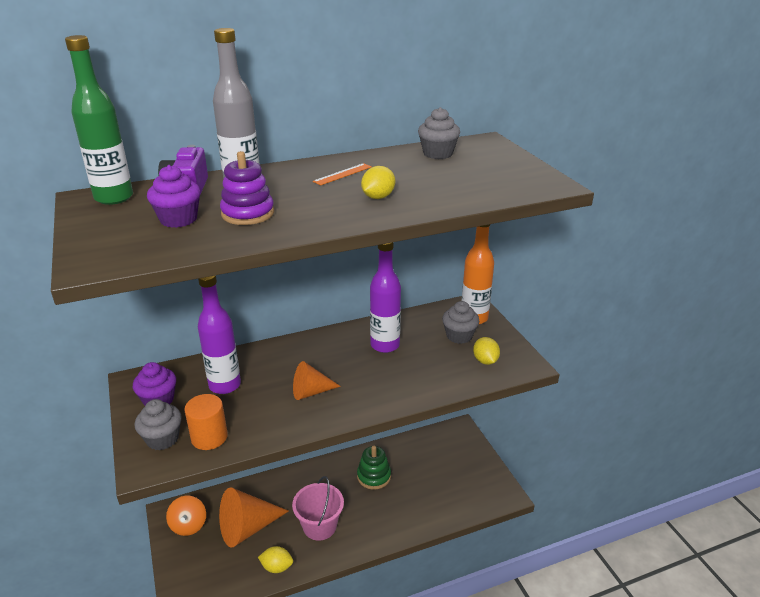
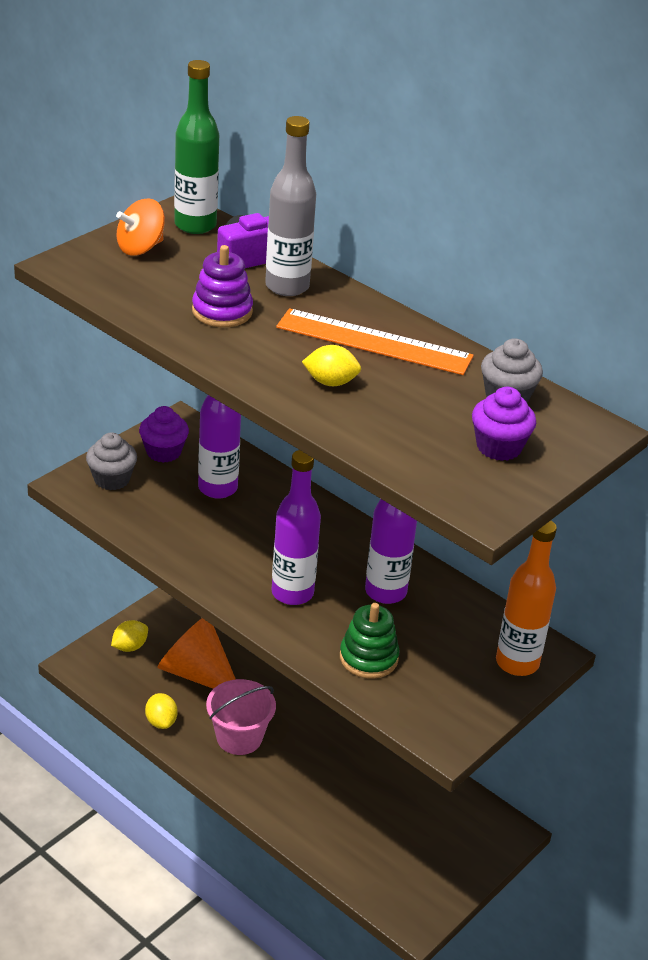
camera: 60 degrees right, 5 degrees up
(178, 219) = (178, 277): purple cupcake -> purple cupcake (499, 447)
(188, 525) = (171, 622): orange spinning top -> orange spinning top (140, 248)
(209, 437) = (133, 509): orange cylinder -> none
(311, 392) = (252, 557): orange cone -> none
(342, 174) = (374, 342): orange ruler -> orange ruler, size x2.20
(360, 384) = (292, 593): none -> purple bottle
(374, 476) = (351, 762): green stacking toy -> green stacking toy (368, 658)
(459, 336) = (461, 657): grey cupcake -> none
(485, 361) = (424, 696): yellow lemon -> yellow lemon (130, 647)

